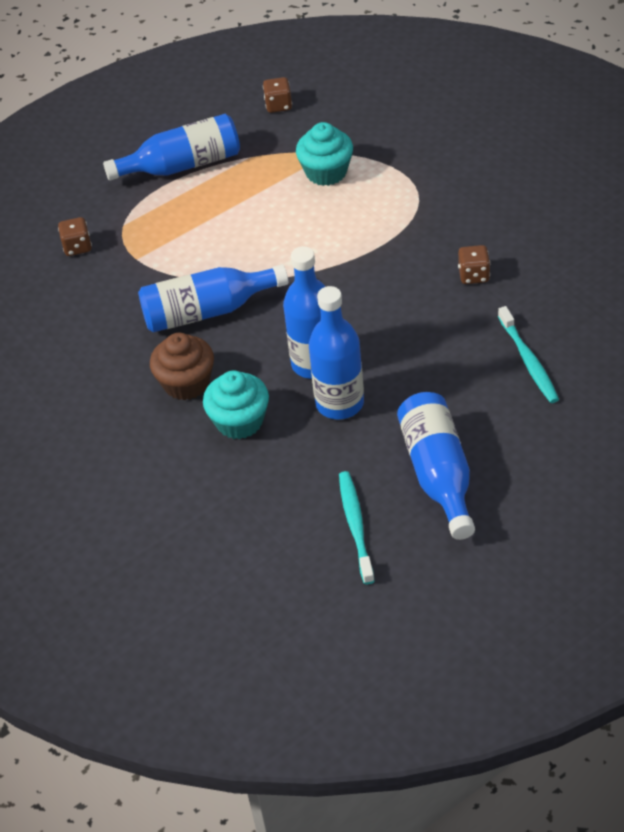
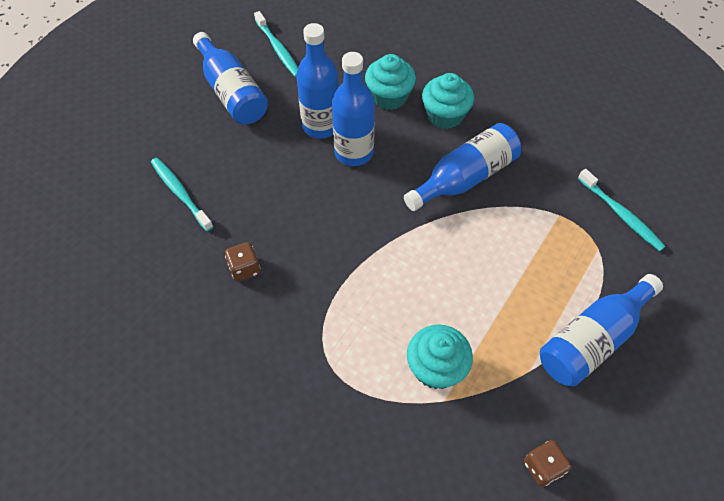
camera: 155 degrees right, 10 degrees up
(77, 247) = (621, 214): brown dice -> turquoise toothbrush
(186, 383) = (445, 115): brown cupcake -> turquoise cupcake

